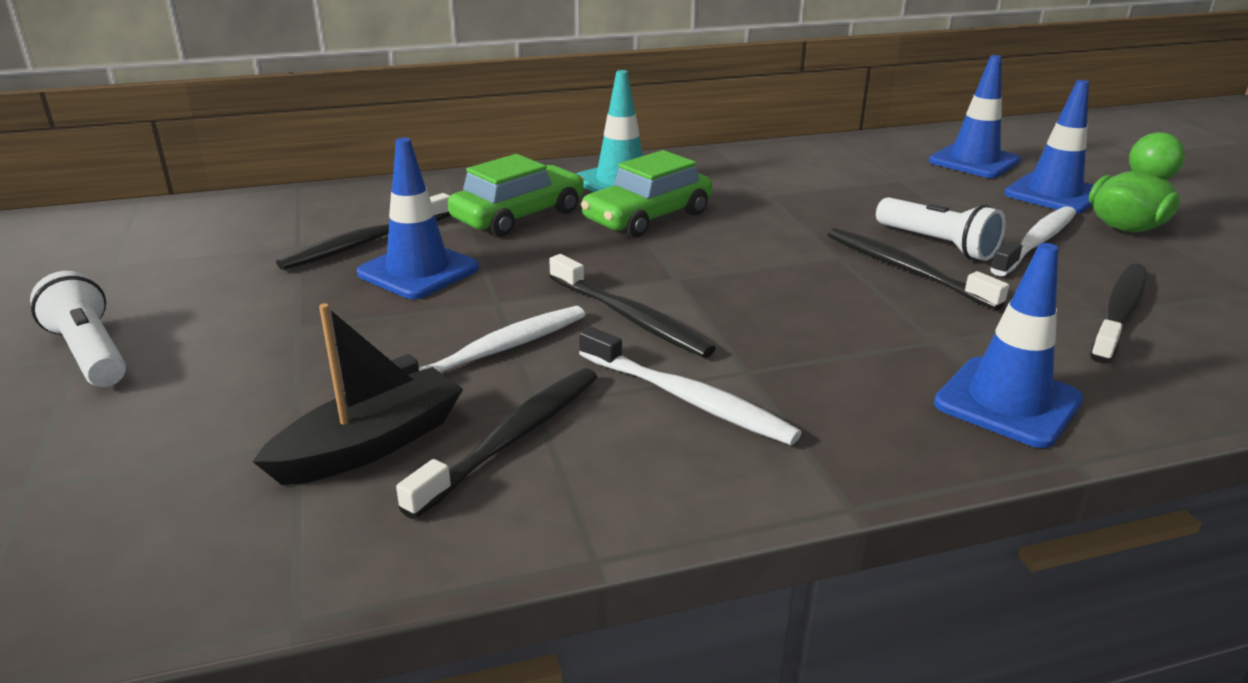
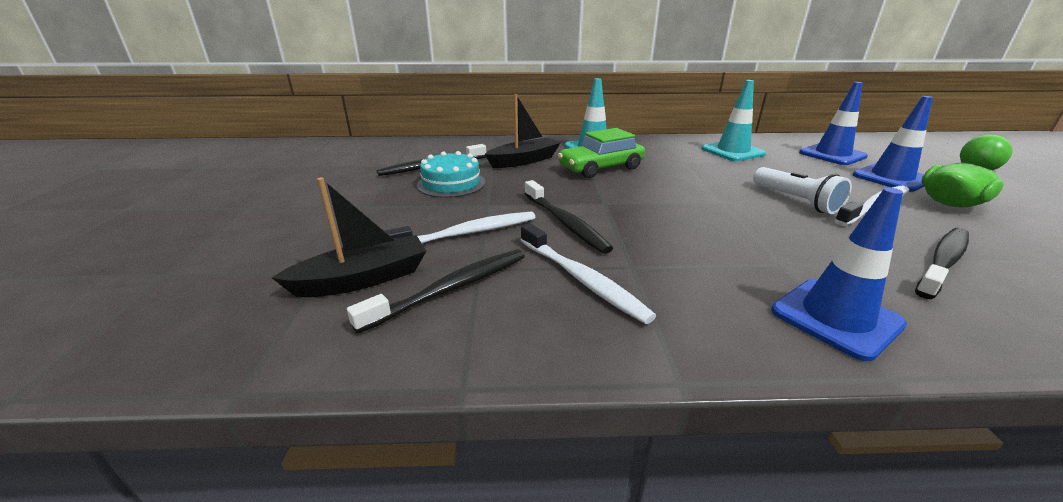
camera: 15 degrees right, 0 degrees up
(90, 353) = (253, 207): white flashlight -> none
(418, 271) = (451, 183): blue traffic cone -> turquoise cake
(518, 215) = (524, 161): green car -> black boat
(835, 168) = (732, 151): none -> turquoise traffic cone
(905, 269) = (768, 214): black toothbrush -> none

